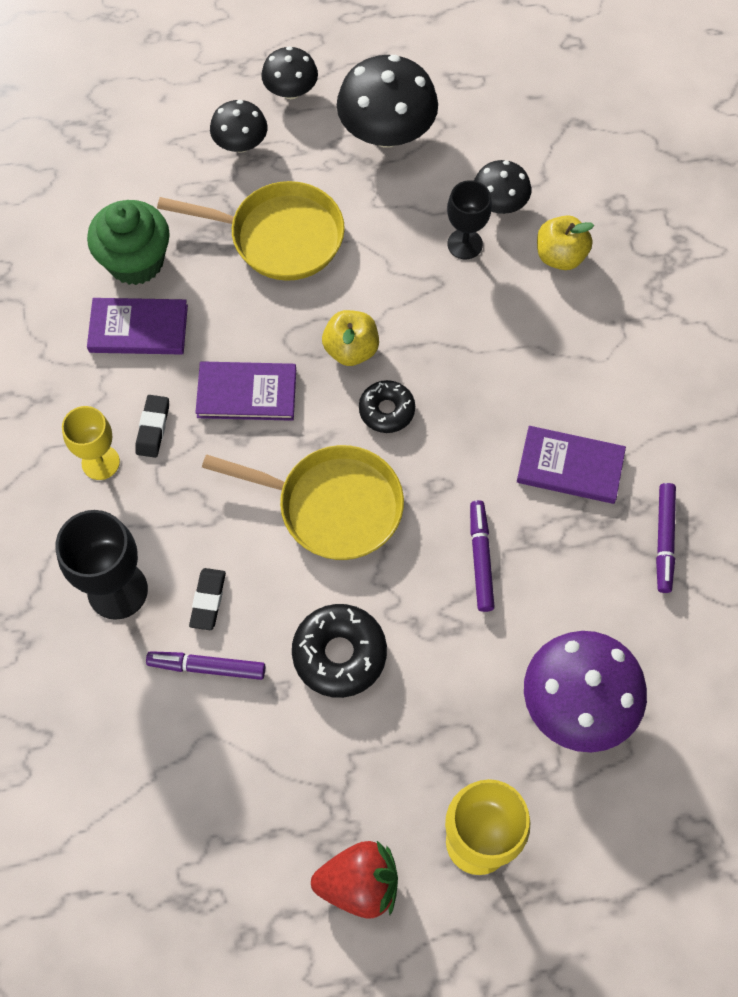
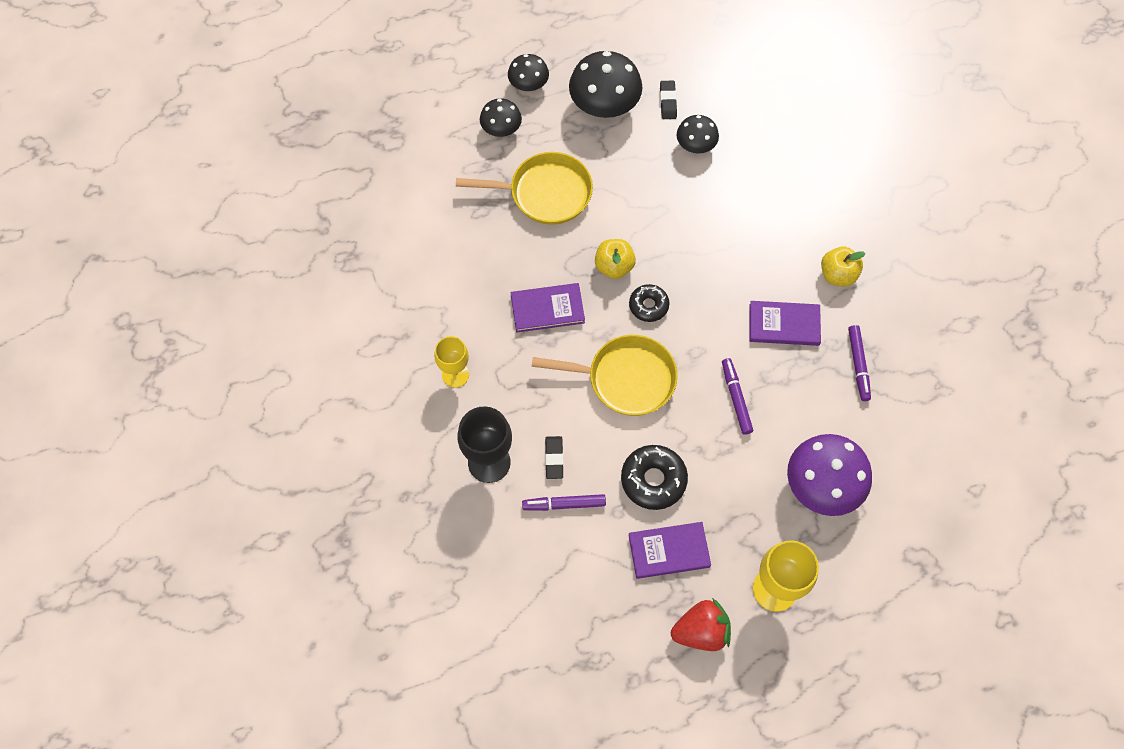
camera: 10 degrees left, 0 degrees up
(135, 261) = (446, 227): green cupcake -> none
(138, 328) = (459, 275): purple book -> purple book (669, 551)
(153, 428) = (486, 344): black eraser -> black eraser (668, 102)
(465, 244) = (677, 178): black goblet -> none
(560, 256) = (746, 177): yellow apple -> yellow apple (837, 275)

